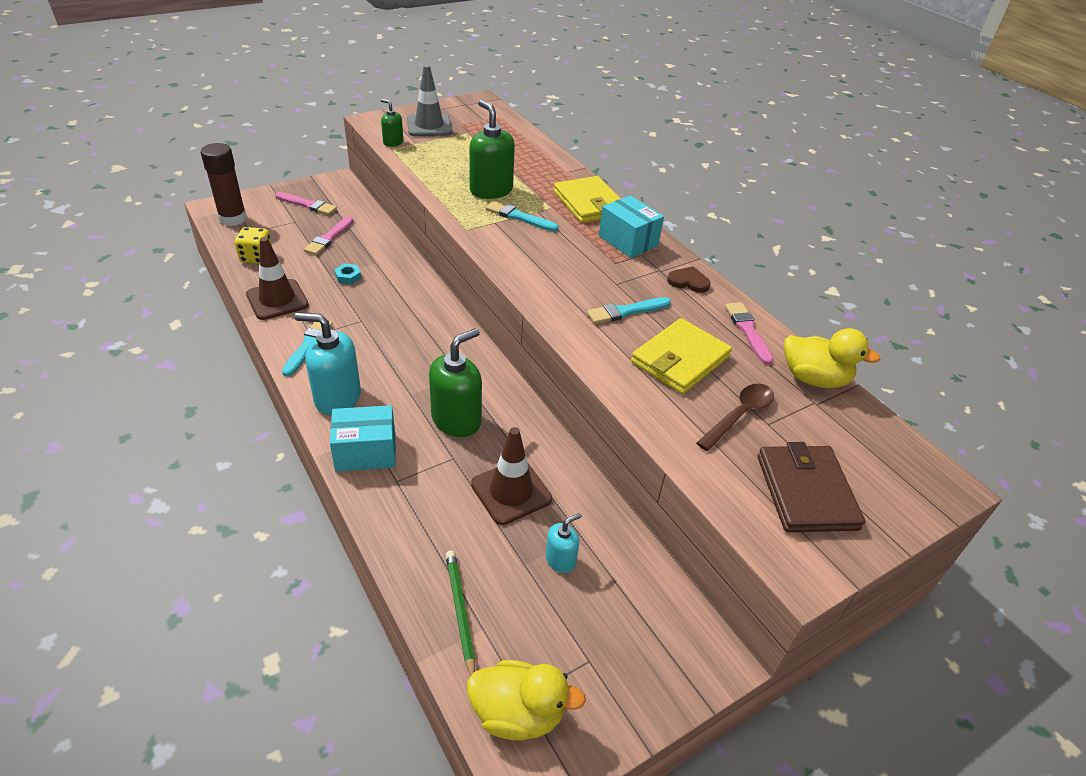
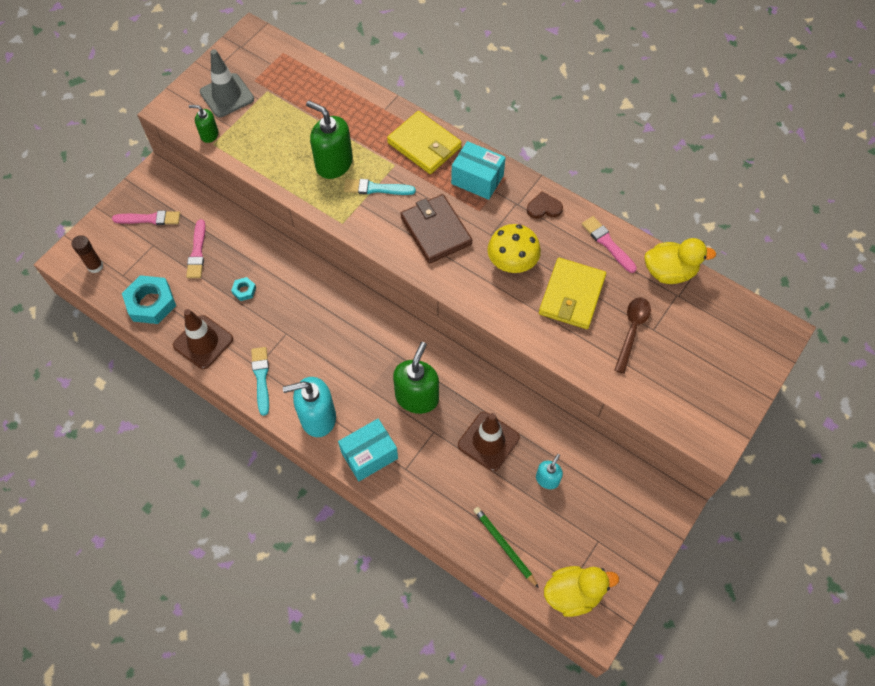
camera: 20 degrees left, 20 degrees up
(233, 219) = (95, 266): brown glue stick -> brown glue stick, size x0.61
(256, 257) = (151, 303): yellow dice -> turquoise nut
(626, 311) = (512, 263): turquoise brush -> yellow mushroom
(806, 492) = (696, 378): brown wallet -> brown wallet (436, 231)

